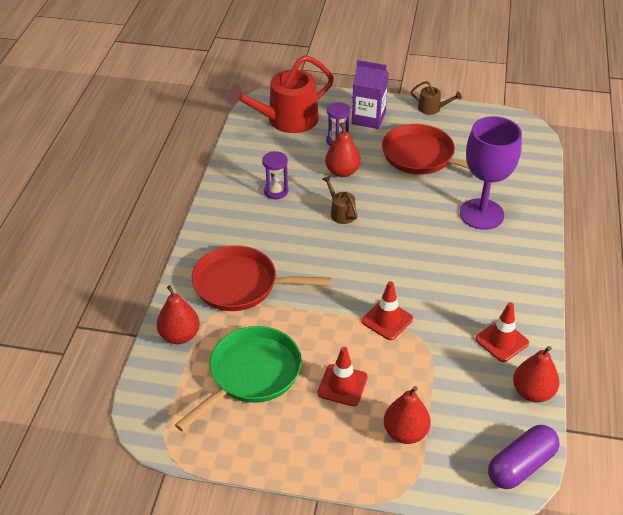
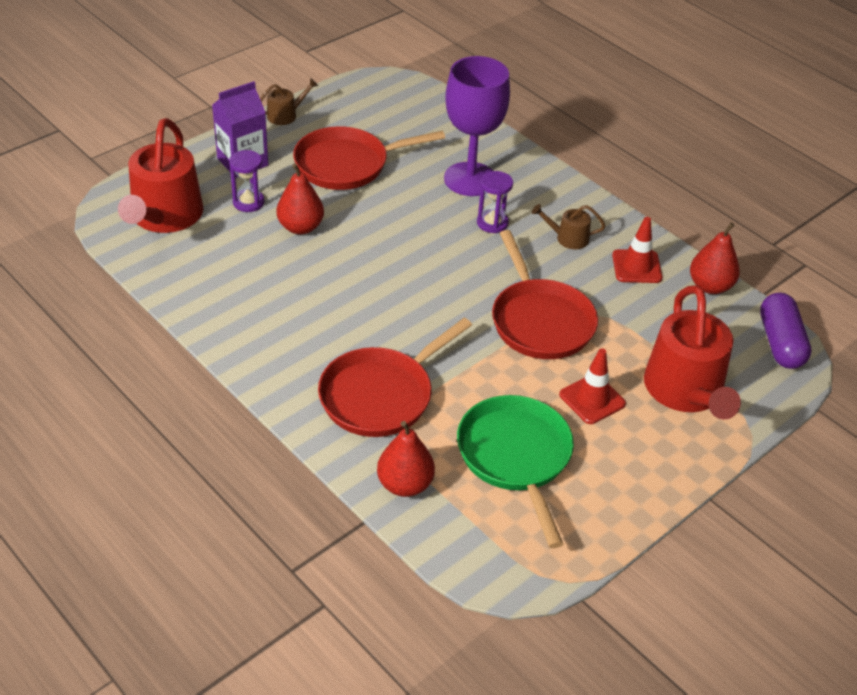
camera: 55 degrees left, 0 degrees up
(276, 191) = (269, 290): purple hourglass -> purple hourglass (492, 223)
(341, 213) = (360, 264): brown watering can -> brown watering can (568, 238)
(387, 320) = (540, 321): red traffic cone -> red pan
(405, 432) = (686, 391): red pear -> red watering can

